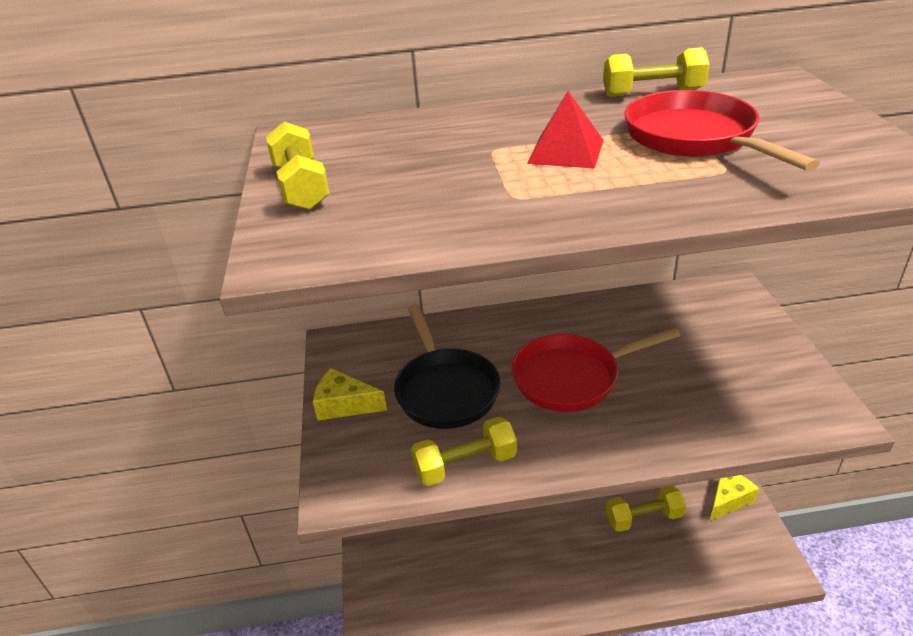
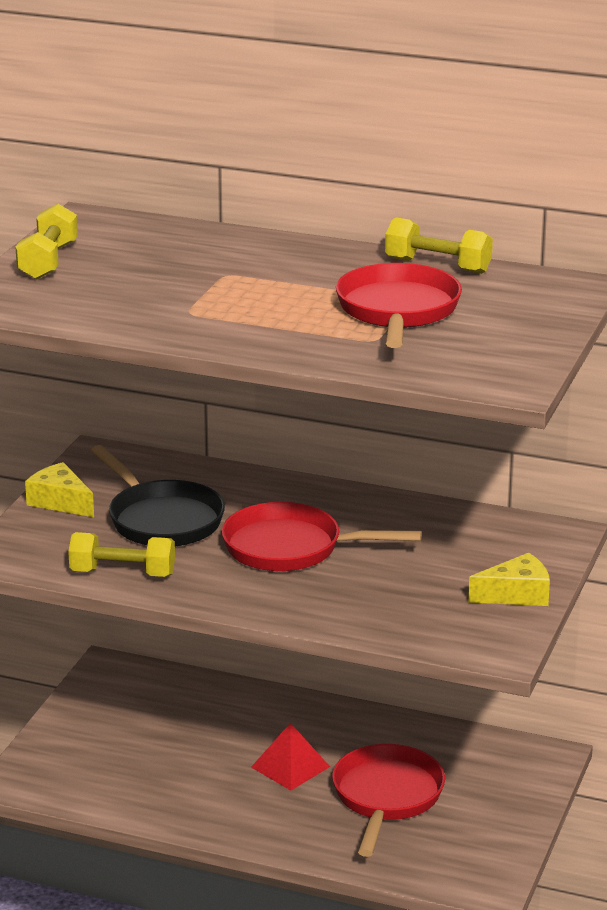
camera: 25 degrees right, 10 degrees down
(445, 390) = (162, 520): black pan -> black pan turned 45 degrees counterclockwise
(566, 151) = (280, 292): red pyramid -> red pyramid (290, 766)
(644, 518) = (386, 797): yellow dumbbell -> red pan
(728, 499) = (504, 818): yellow cheese -> yellow cheese (516, 595)

